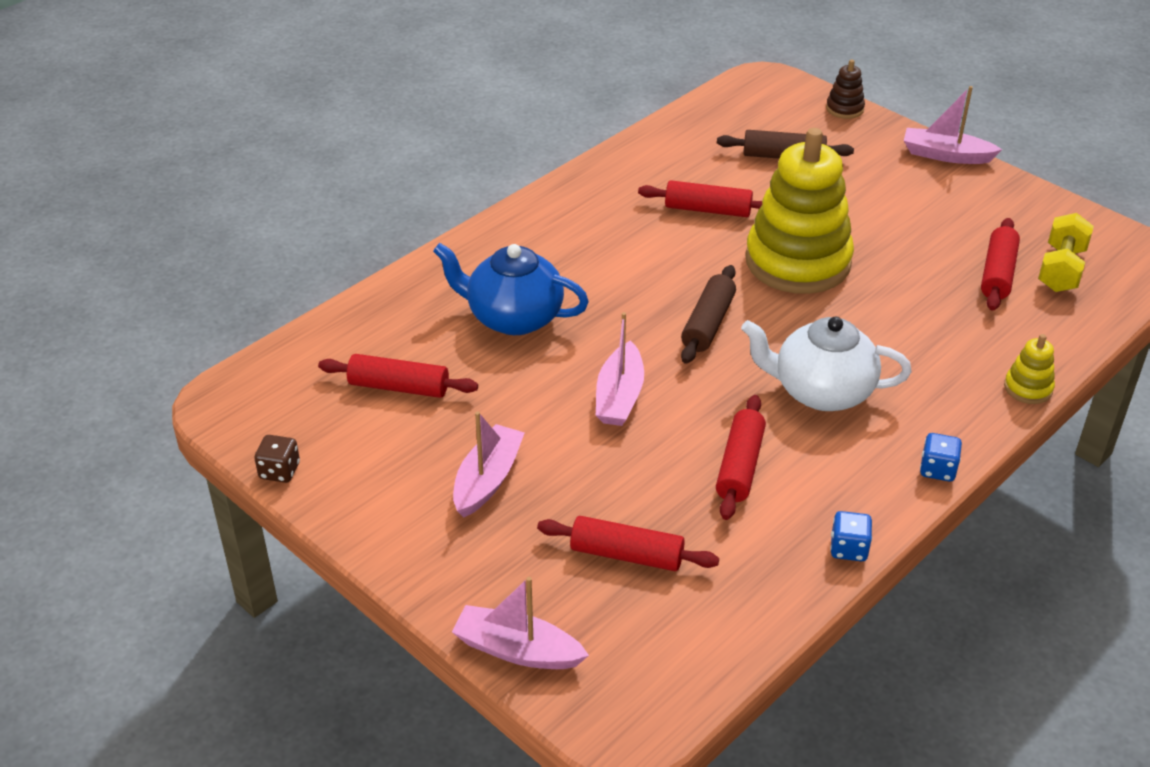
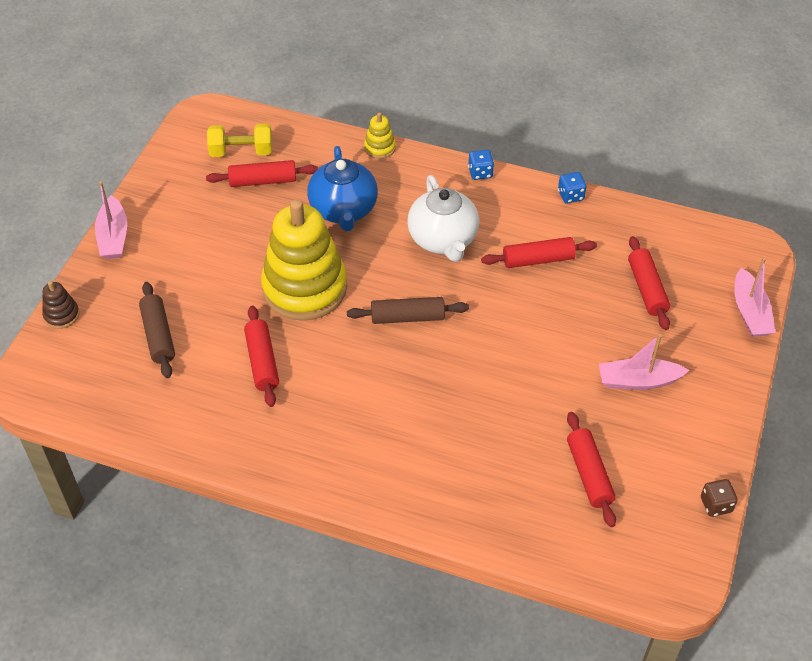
camera: 115 degrees left, 10 degrees up
(513, 317) = (469, 436): blue teapot -> blue teapot (343, 210)
(619, 396) = (514, 340): pink boat -> none

